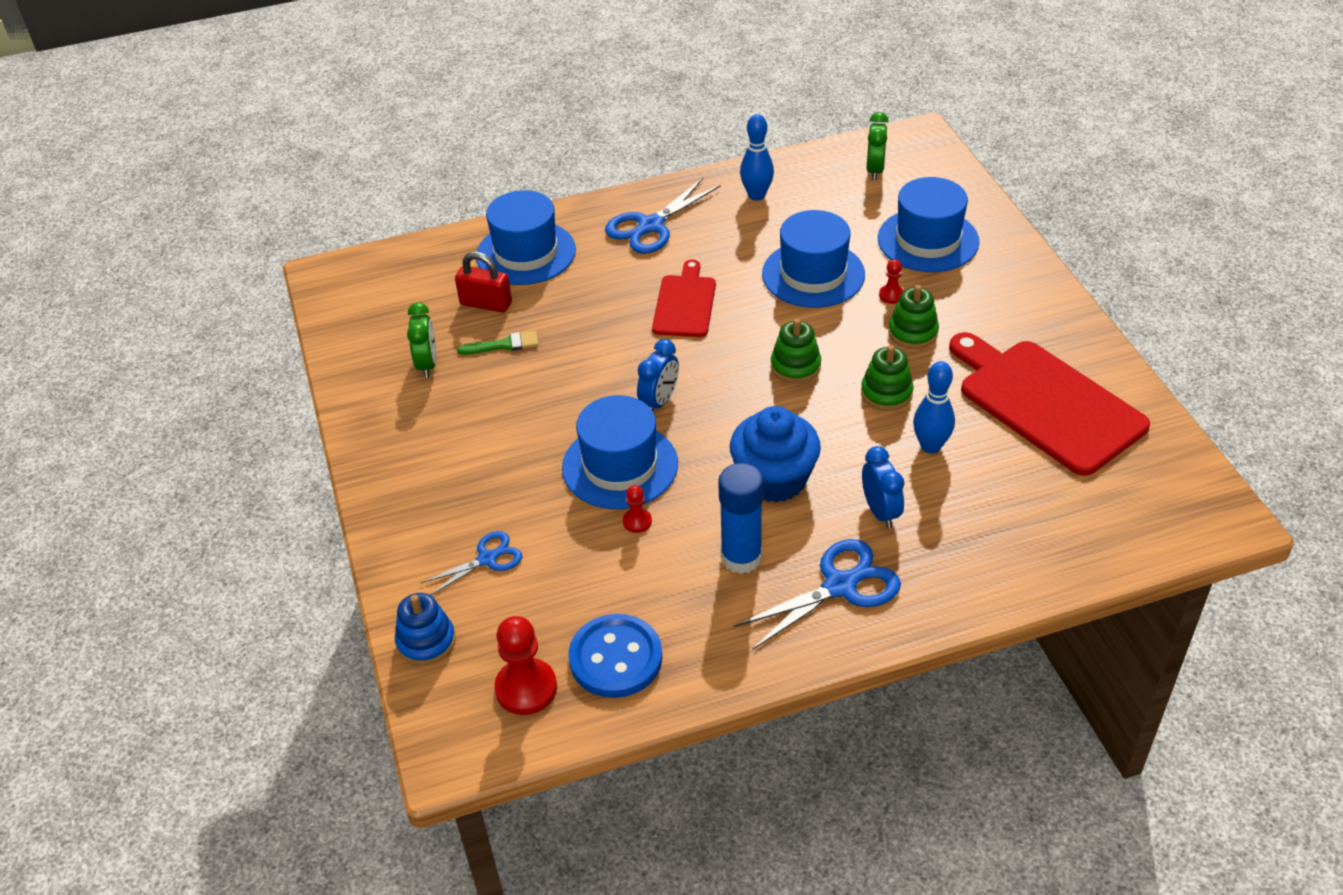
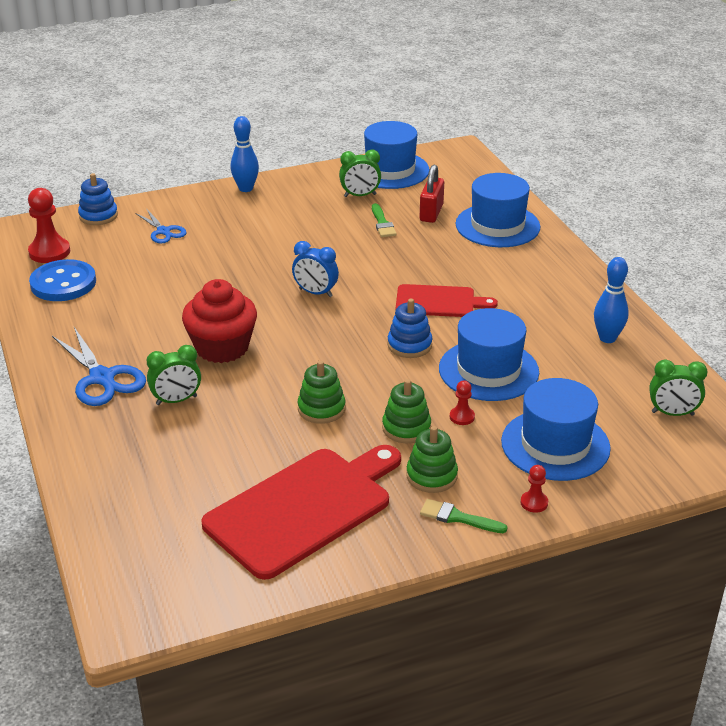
camera: 85 degrees right, 10 degrees down
(620, 466) = (245, 278): blue hat -> blue hat (390, 170)
(637, 521) = (187, 287): red pawn -> red pawn (534, 503)
(651, 226) = (546, 282): blue scissors -> none
(741, 557) = (142, 332): blue glue stick -> none
(769, 327) = (409, 345): none -> blue stacking toy
(774, 479) = (222, 347): blue cupcake -> red cupcake
(795, 366) = (358, 359): green stacking toy -> green stacking toy (431, 476)
(880, 512) = (176, 400): blue clock -> green clock
(930, 446) = (251, 431): blue bowling pin -> blue bowling pin (246, 188)
(1039, 303) = (458, 517): none -> green brush

